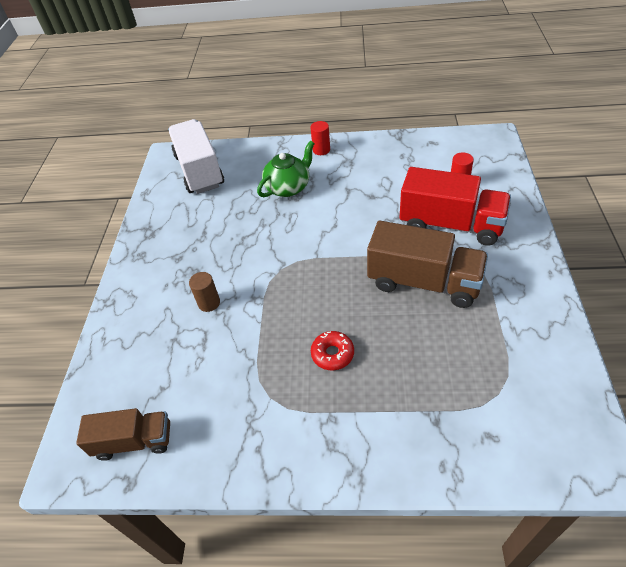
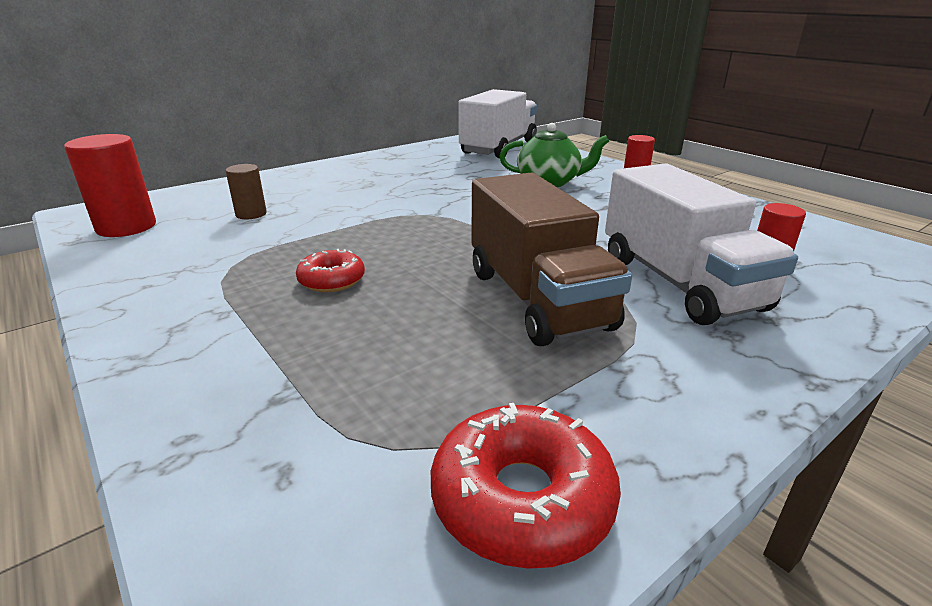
camera: 45 degrees right, 20 degrees down
(134, 441) = (126, 227): brown truck -> red cylinder
(209, 303) = (335, 201): brown cylinder -> brown cylinder (251, 214)
(450, 225) = (679, 283): red truck -> white truck
(550, 369) = (522, 499): none -> red donut

